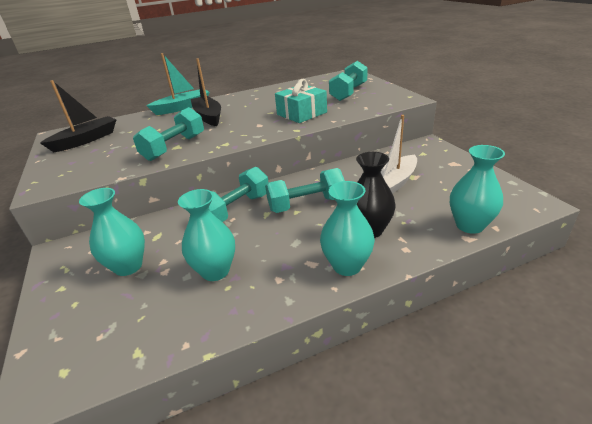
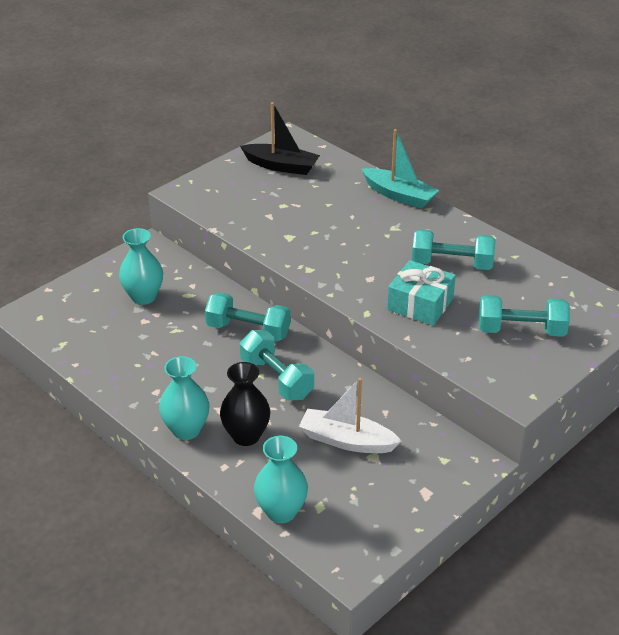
camera: 65 degrees right, 5 degrees up
(174, 147) = (286, 236): turquoise dumbbell -> turquoise dumbbell (452, 264)
(208, 116) = (378, 228): black boat -> none
(215, 271) = (154, 350): turquoise vase -> none

